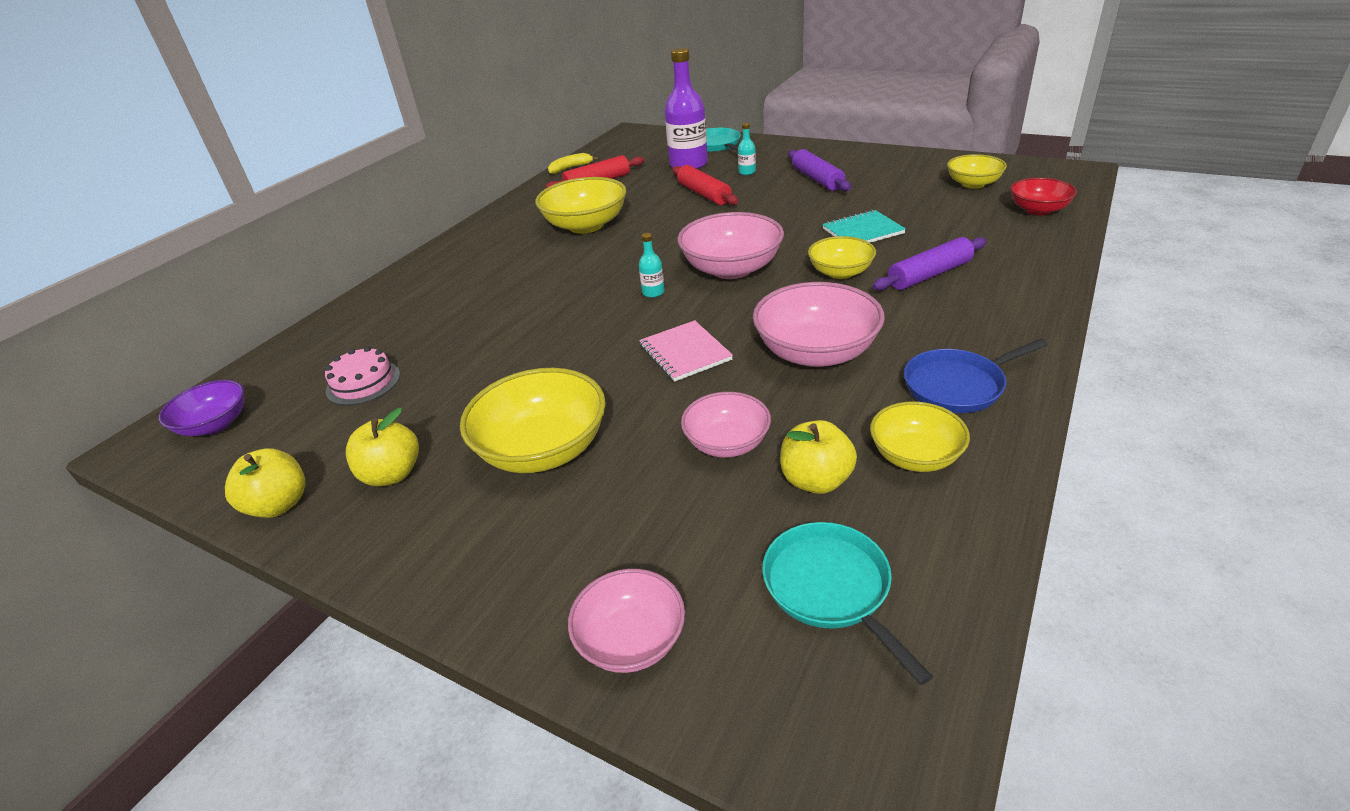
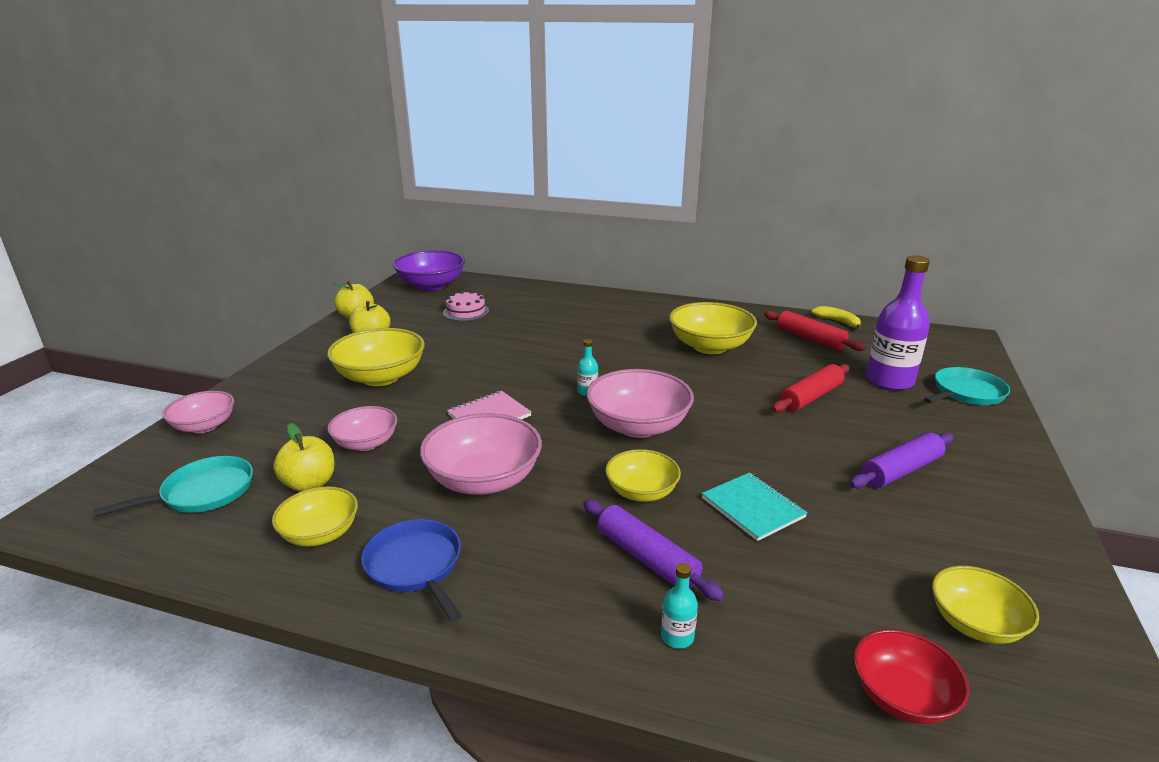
camera: 75 degrees right, 10 degrees down
(215, 424) = (431, 285): purple bowl -> purple bowl, size x1.63
(747, 172) = (891, 419): turquoise bottle -> turquoise bottle (677, 637)

